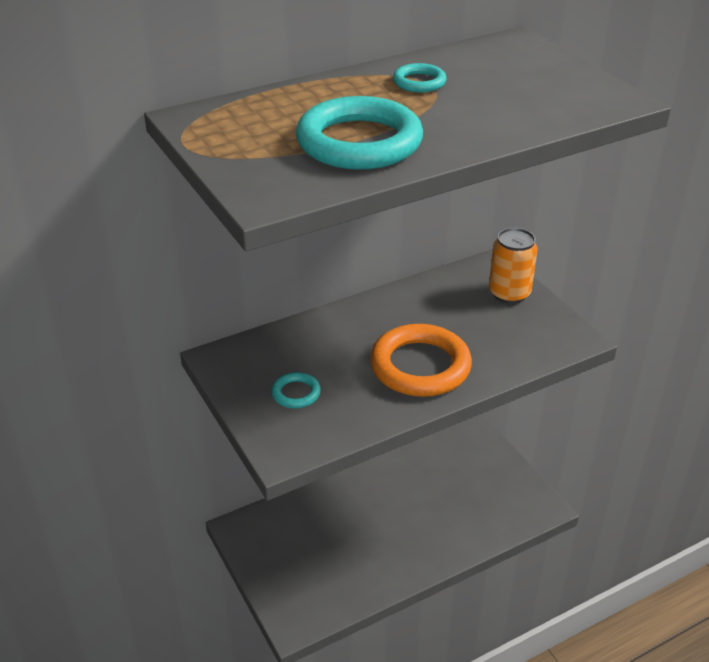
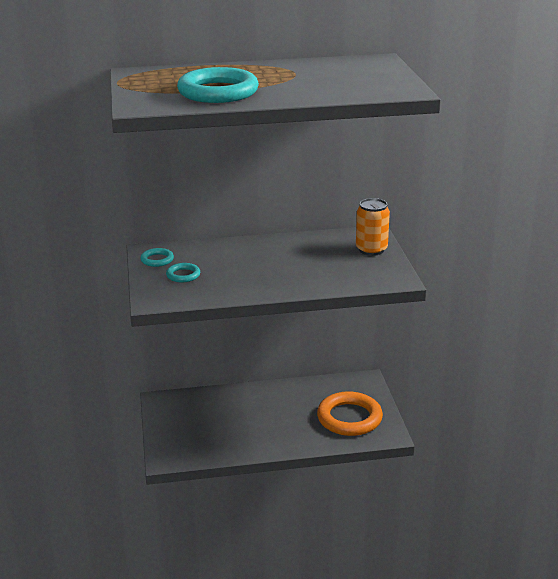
camera: 20 degrees right, 10 degrees down
(419, 82) = (288, 71): turquoise ring -> turquoise ring (157, 260)
(420, 366) = (275, 276): orange ring -> orange ring (349, 418)

